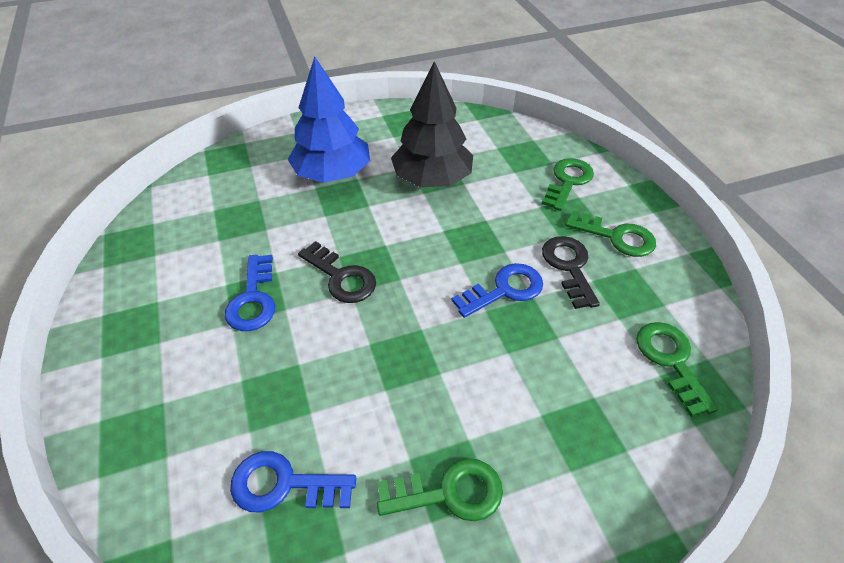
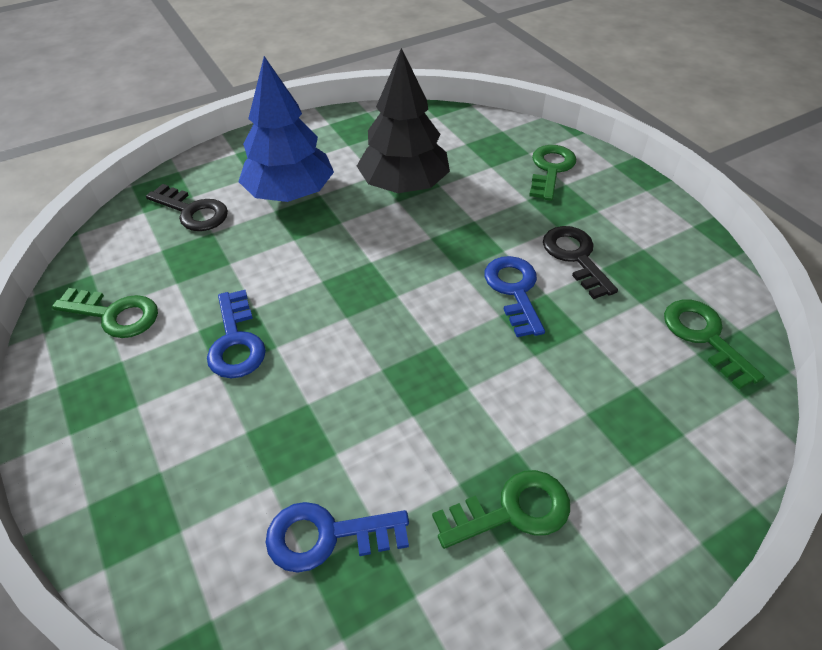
camera: 10 degrees left, 0 degrees up
(341, 277) = (331, 303): black key -> black key (193, 212)
(505, 290) = (514, 290): blue key -> blue key turned 60 degrees counterclockwise
(616, 237) = (616, 220): green key -> green key (115, 315)

